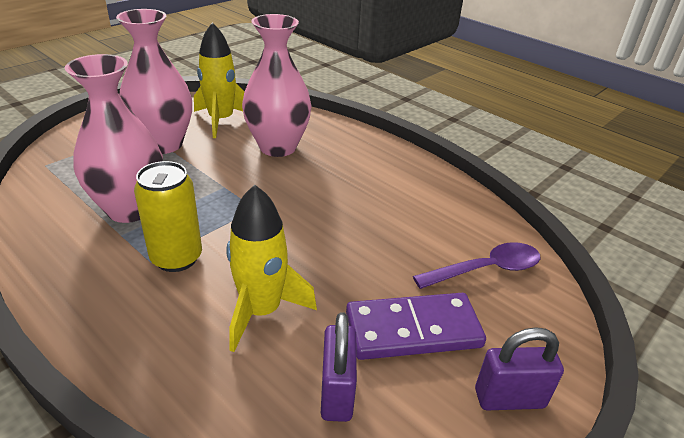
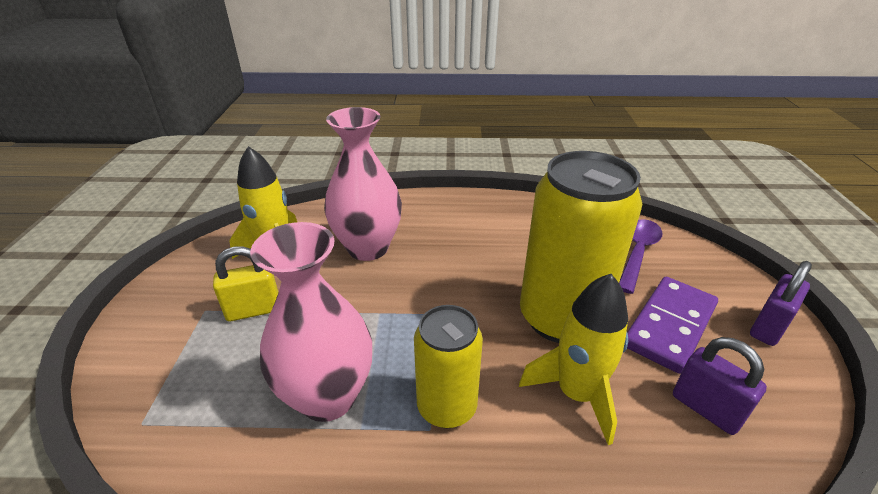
camera: 40 degrees left, 0 degrees up
(163, 144) = (253, 310): pink vase -> yellow padlock
(333, 266) = (560, 318): none -> yellow can

